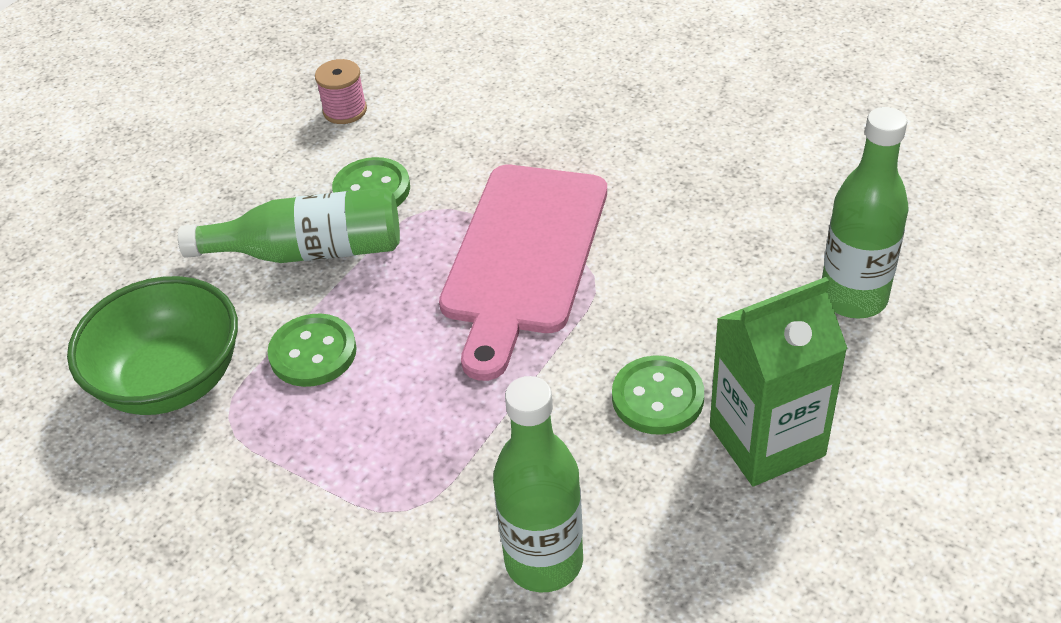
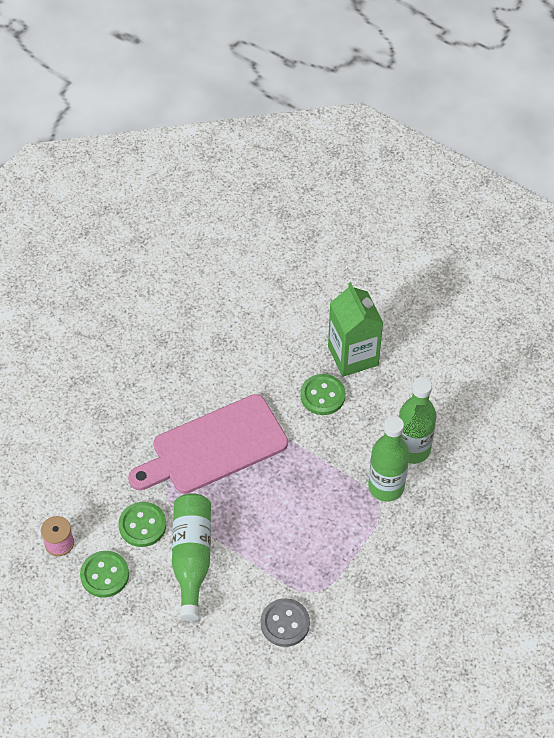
camera: 90 degrees left, 10 degrees up
(171, 380) = (285, 623): green bowl -> grey button
(313, 353) = (273, 551): green button -> green button (104, 575)
(524, 256) = (214, 447): pink cutting board -> pink cutting board turned 135 degrees clockwise
(853, 298) = (268, 306): green bottle -> green bottle (386, 487)

